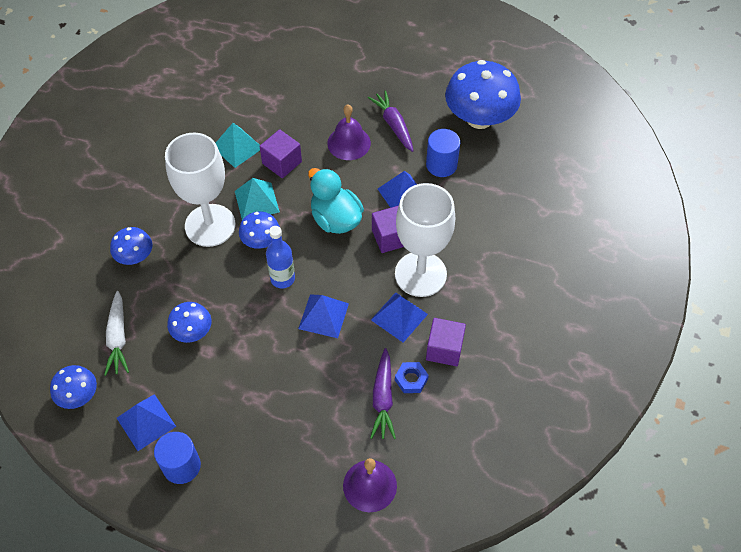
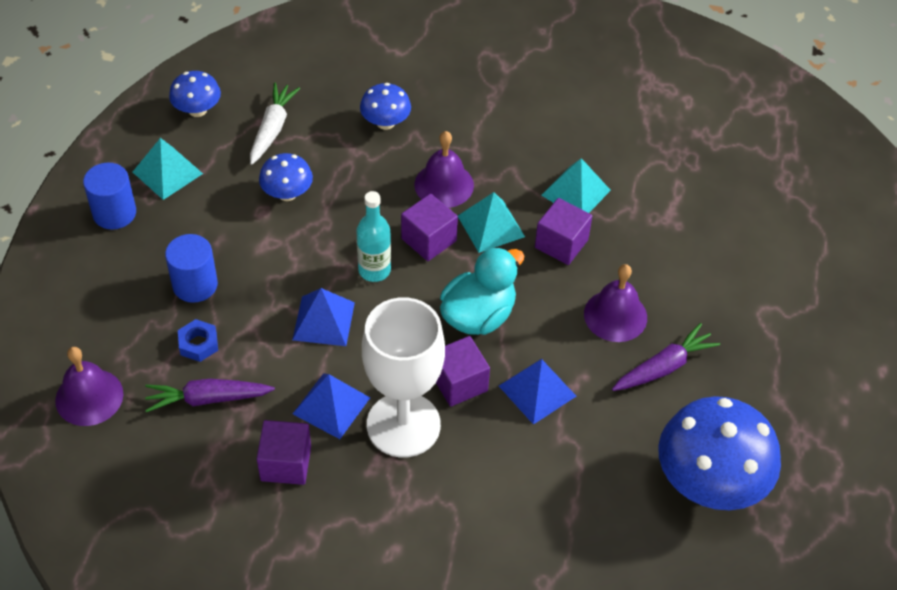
camera: 80 degrees right, 5 degrees down
(118, 338) = (272, 128): white carrot -> white carrot turned 120 degrees clockwise
(146, 422) = (167, 173): blue pyramid -> turquoise pyramid
(210, 225) = (444, 185): white goblet -> purple bell
(261, 241) = (429, 240): blue mushroom -> purple cube
(282, 278) = (374, 270): blue bottle -> turquoise bottle
(411, 379) = (237, 428): blue nut -> blue nut (198, 344)
(441, 165) = (603, 435): blue cylinder -> blue cylinder (195, 285)

